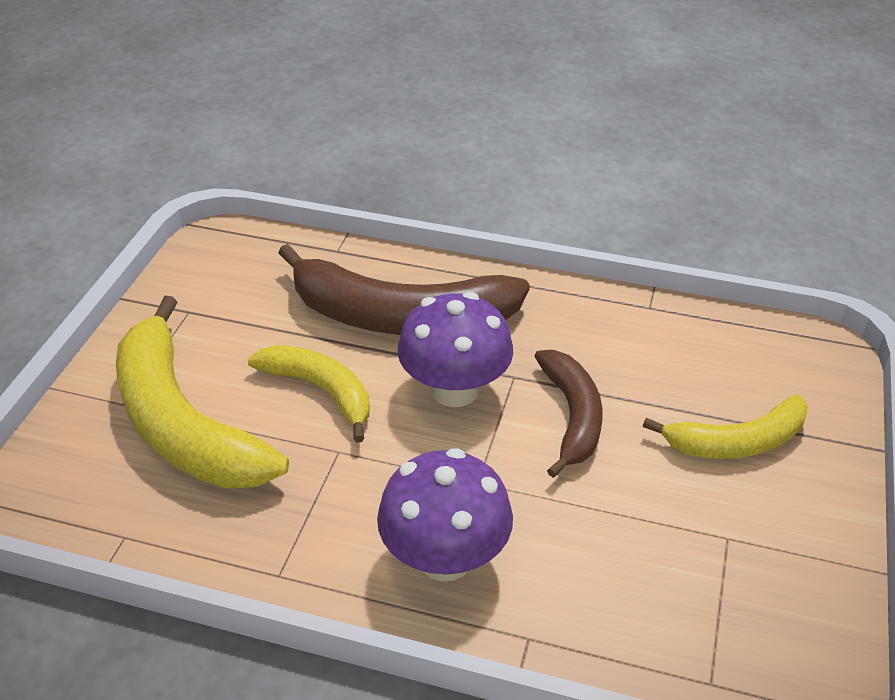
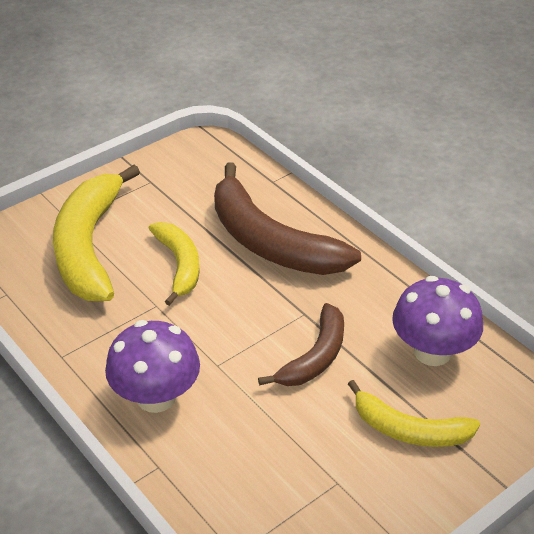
camera: 35 degrees right, 0 degrees up
(455, 390) = (258, 303): purple mushroom -> purple mushroom (432, 351)

